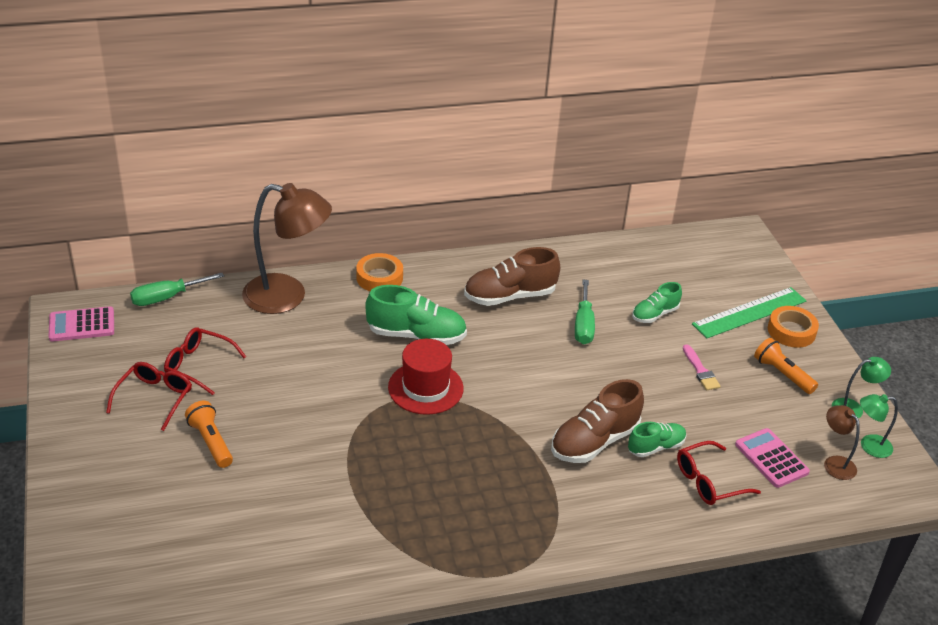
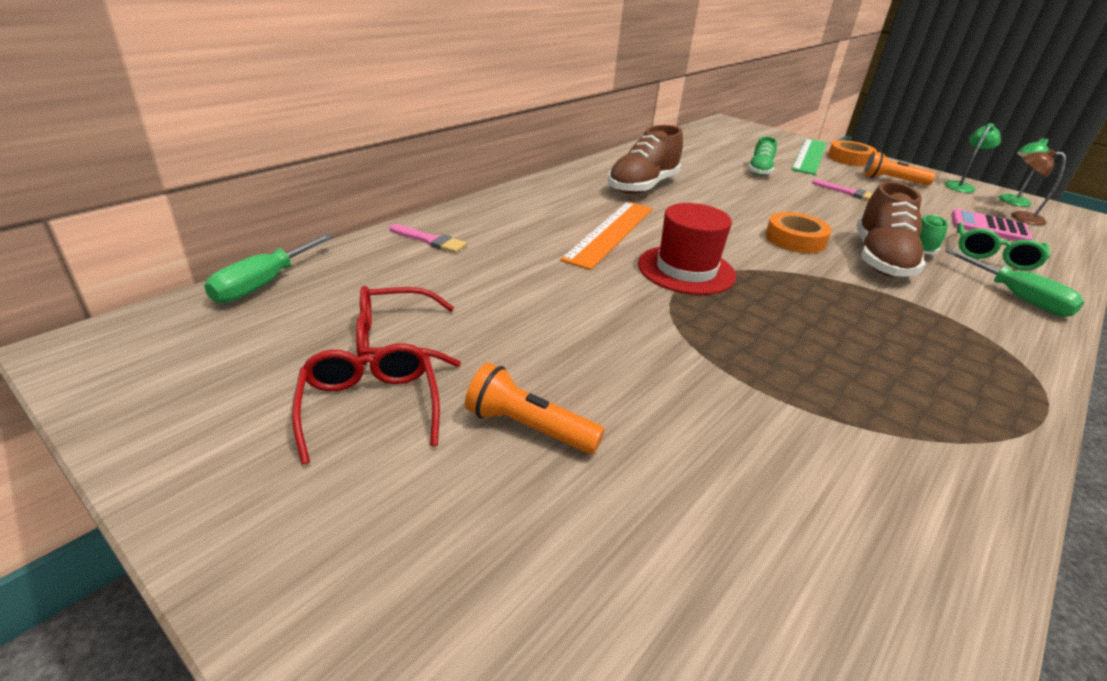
camera: 35 degrees left, 5 degrees down
(82, 325) = (137, 357): pink calculator -> none
(287, 297) = (430, 240): brown lamp -> pink brush
(379, 278) = (509, 202): orange tape -> orange tape (795, 239)
(416, 335) = (610, 233): green shoe -> orange ruler
(583, 325) = (727, 189): green screwdriver -> green screwdriver (1017, 297)
(708, 481) = (993, 256): red glasses -> green glasses

